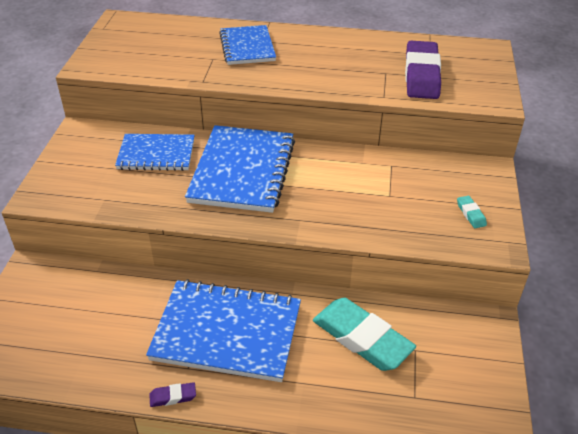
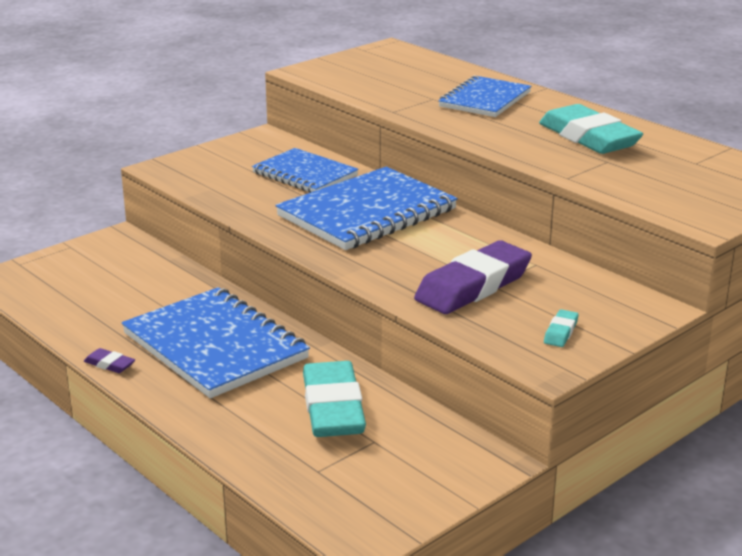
camera: 40 degrees right, 15 degrees down
(350, 57) = (588, 138): none -> turquoise eraser
(422, 75) = (648, 175): purple eraser -> purple eraser (473, 286)

